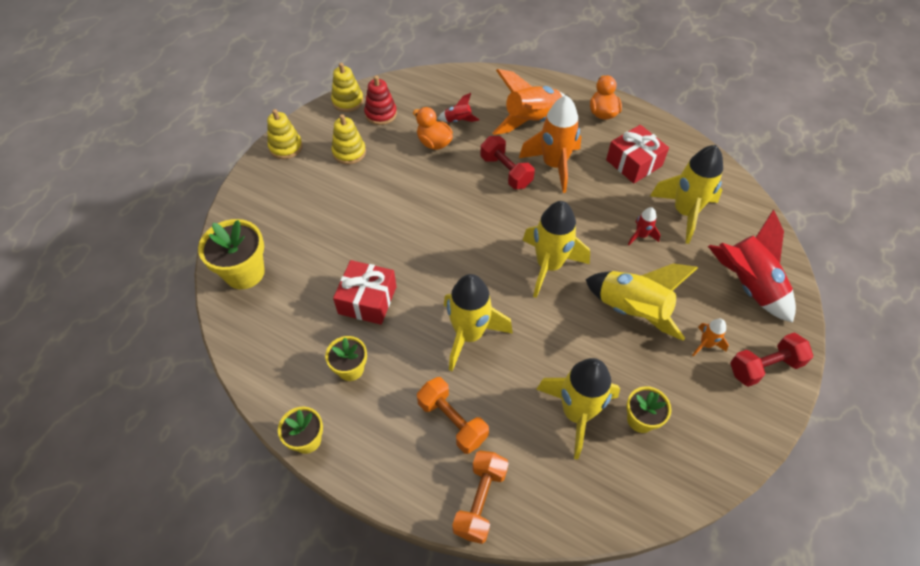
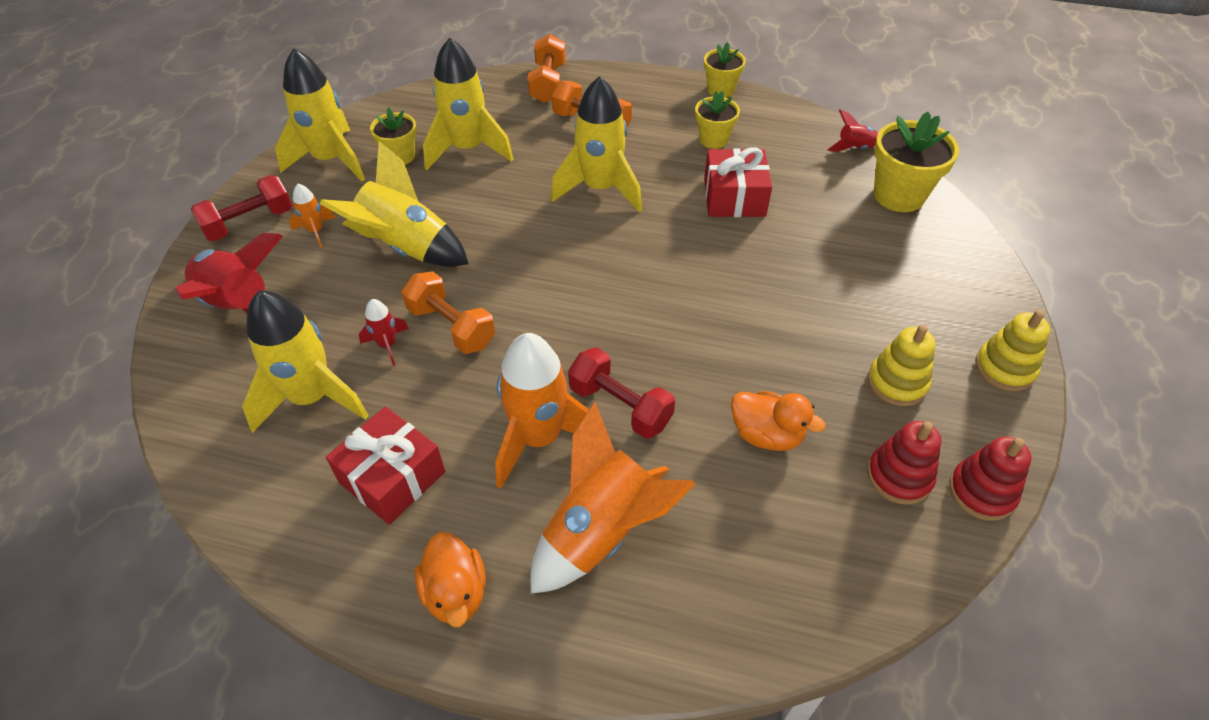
camera: 165 degrees right, 5 degrees down
(347, 101) = (981, 492): yellow stacking toy -> red stacking toy
(458, 120) = (746, 497): red rocket -> red rocket (855, 148)
(549, 265) = (520, 278): yellow rocket -> yellow rocket (330, 160)
(599, 239) = (451, 326): none -> orange dumbbell

